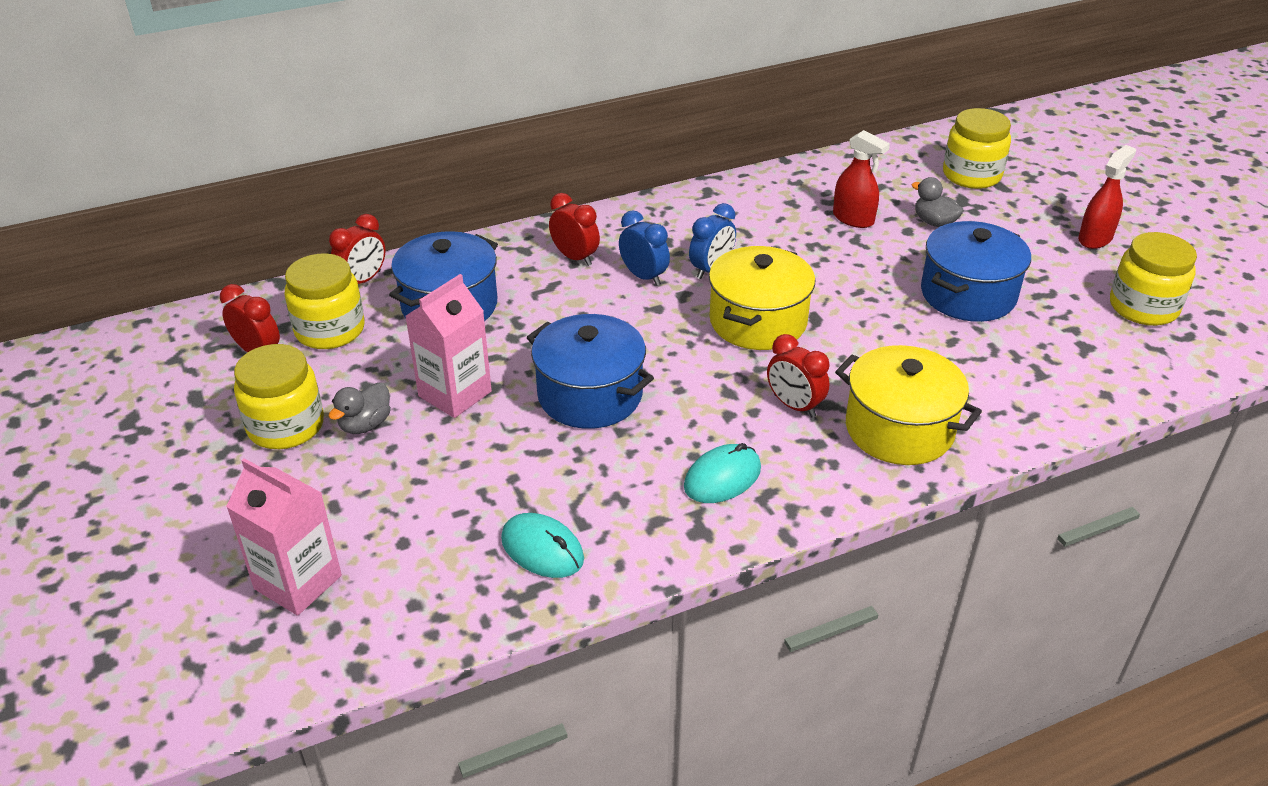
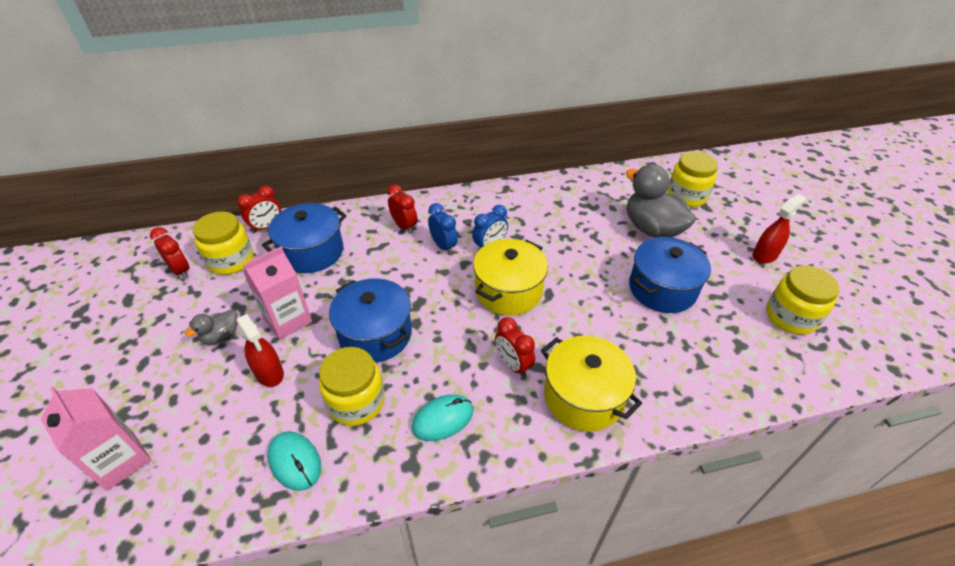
camera: 10 degrees right, 5 degrees up
(286, 426) = (171, 329): yellow jar -> yellow jar (356, 402)
(853, 219) = (596, 219): red spray bottle -> red spray bottle (269, 373)
(934, 222) = (652, 229): grey duck -> grey duck, size x2.06

